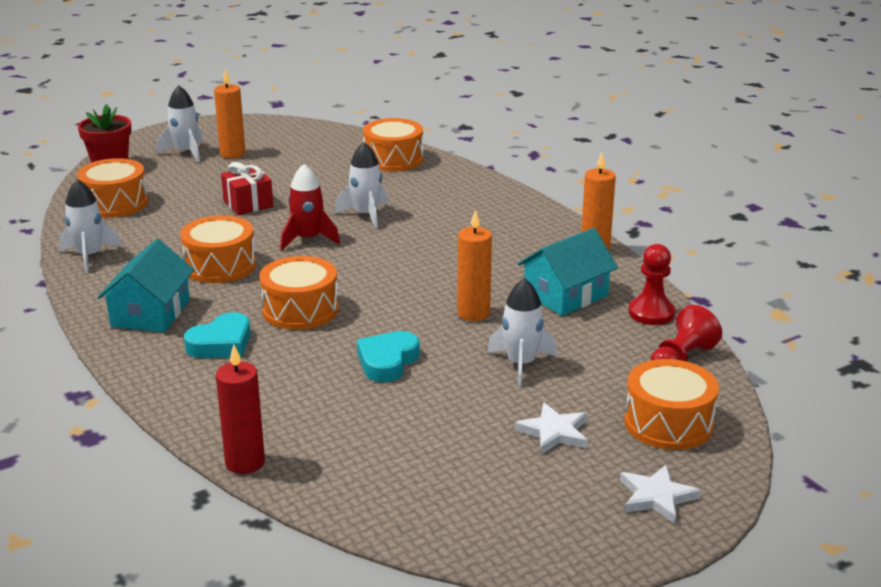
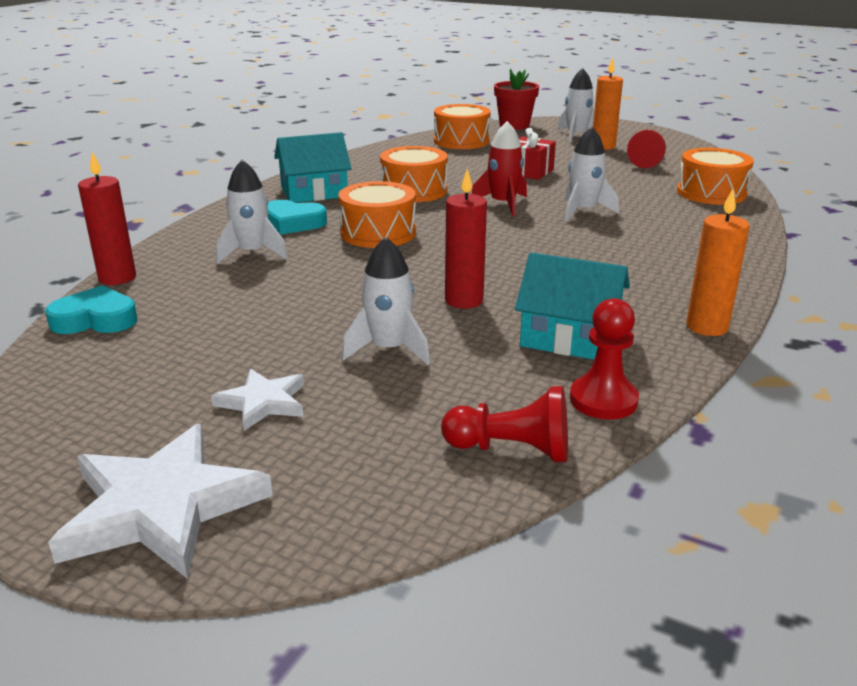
camera: 60 degrees right, 0 degrees up
(89, 256) = (374, 156): white rocket -> white rocket (252, 253)
(294, 152) = (646, 161): none -> red pawn
(387, 361) = (327, 287): turquoise heart -> turquoise heart (95, 319)
(473, 313) = (464, 300): orange candle -> red candle
(656, 497) = (162, 507): white star -> white star, size x1.82
(668, 423) = (342, 476): orange drum -> none

